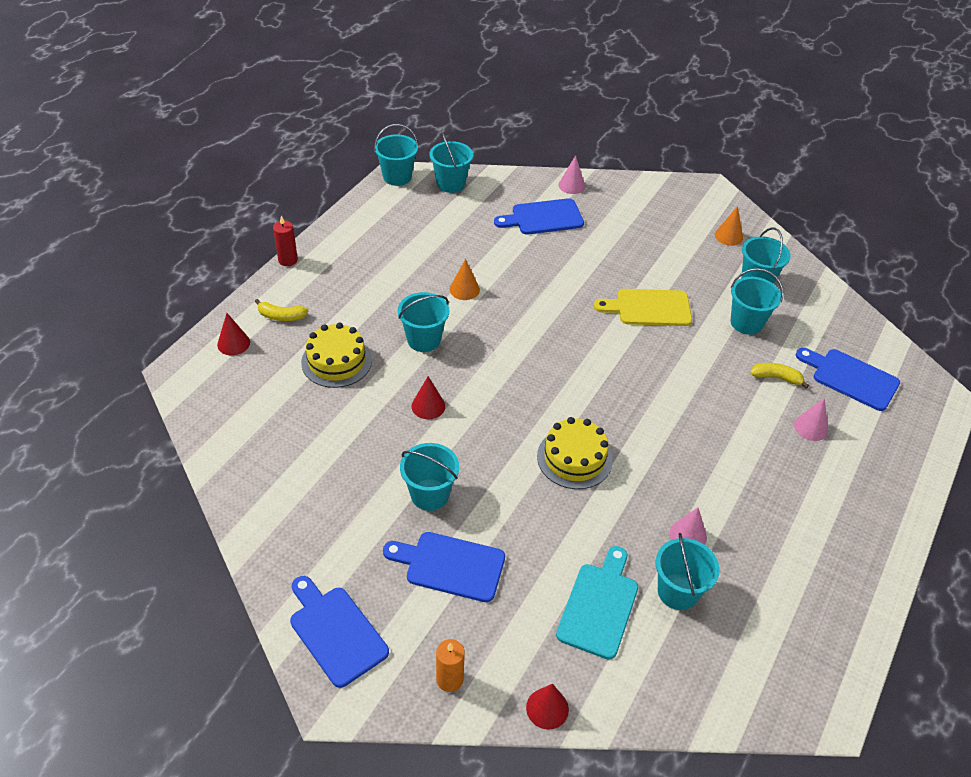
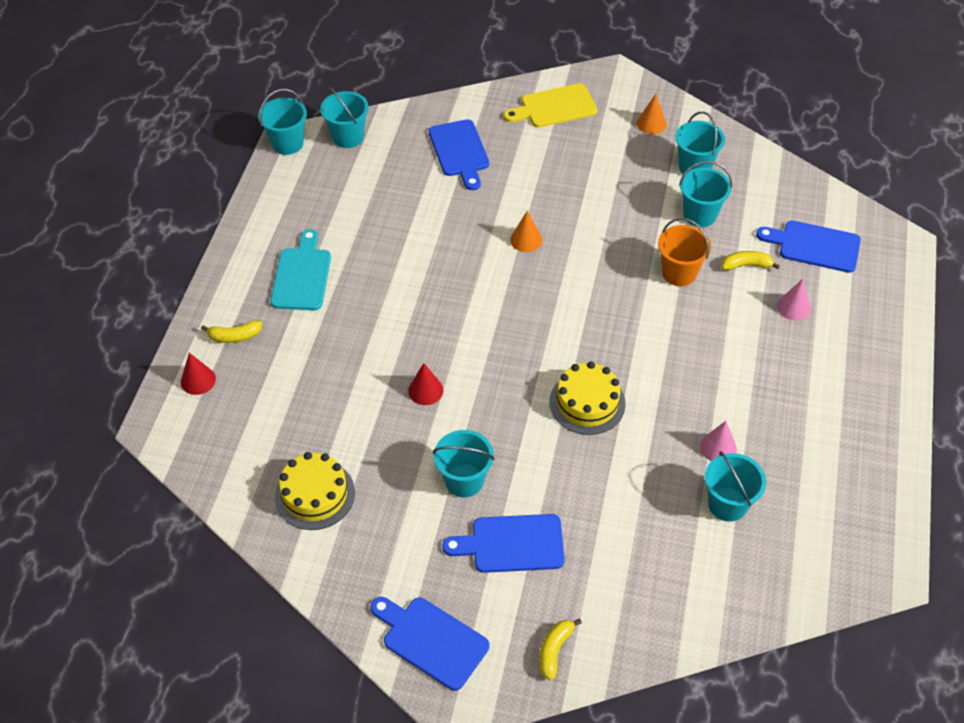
camera: 15 degrees left, 5 degrees up
(288, 260) = (213, 271): red candle -> none
(336, 361) = (313, 369): yellow cake -> yellow cake (315, 494)
(424, 340) = (392, 321): turquoise bucket -> none
(449, 679) = (554, 650): orange candle -> yellow banana
(464, 289) = (411, 254): orange cone -> orange cone (526, 240)
(543, 217) = (459, 151): blue cutting board -> blue cutting board turned 75 degrees counterclockwise
(547, 708) = (651, 648): red cone -> none
(571, 185) = (474, 106): pink cone -> none
(599, 606) = (662, 539): turquoise cutting board -> turquoise cutting board (302, 276)
(649, 308) = (601, 224): yellow cutting board -> yellow cutting board (554, 107)
(707, 368) = (679, 273): none -> orange bucket

